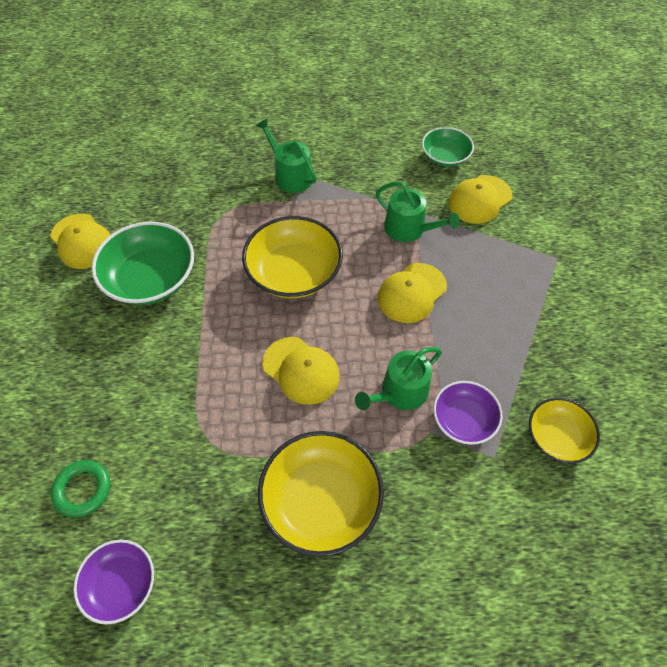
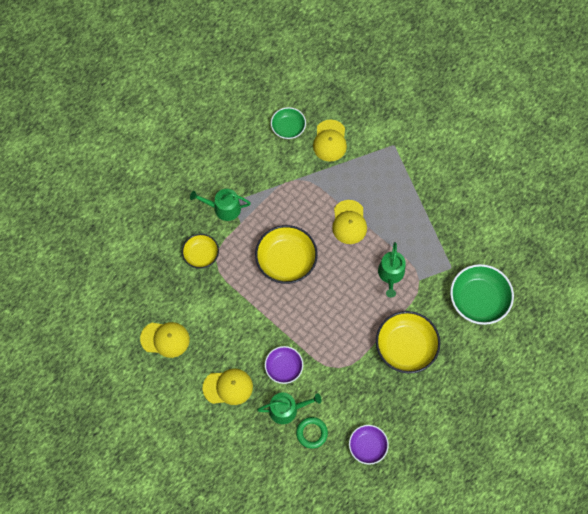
camera: 45 degrees left, 10 degrees up
(151, 278) = (224, 325): green bowl -> green bowl (478, 300)
(301, 370) = (341, 303): yellow cap -> yellow cap (228, 387)
(409, 229) = (314, 188): green watering can -> green watering can (287, 409)
(463, 419) = (426, 262): purple bowl -> purple bowl (284, 367)
(557, 437) = (467, 236): yellow bowl -> yellow bowl (201, 255)

